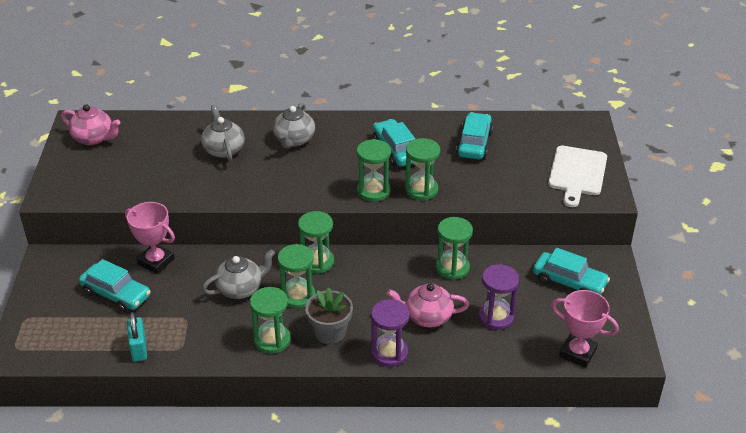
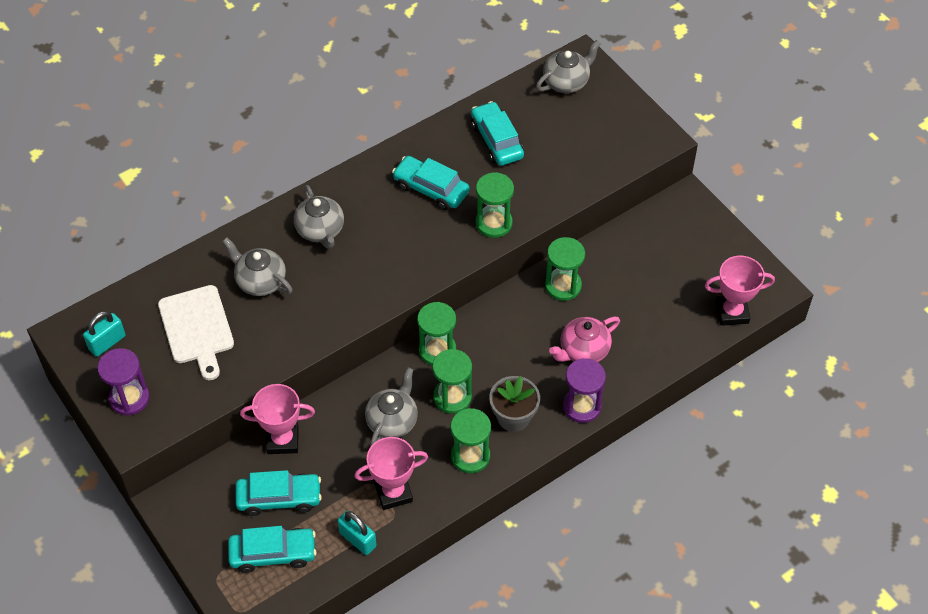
camera: 35 degrees left, 15 degrees up
(94, 138) = (107, 342): pink teapot -> turquoise padlock
(194, 333) = (393, 493): none -> pink trophy
(373, 191) = (451, 249): green hourglass -> none
(496, 317) = (640, 316): purple hourglass -> purple hourglass (129, 398)
(564, 131) = (566, 82): none -> grey teapot
(569, 282) = (672, 243): turquoise car -> turquoise car (273, 554)
(577, 173) = (615, 127): white cutting board -> white cutting board (197, 328)

